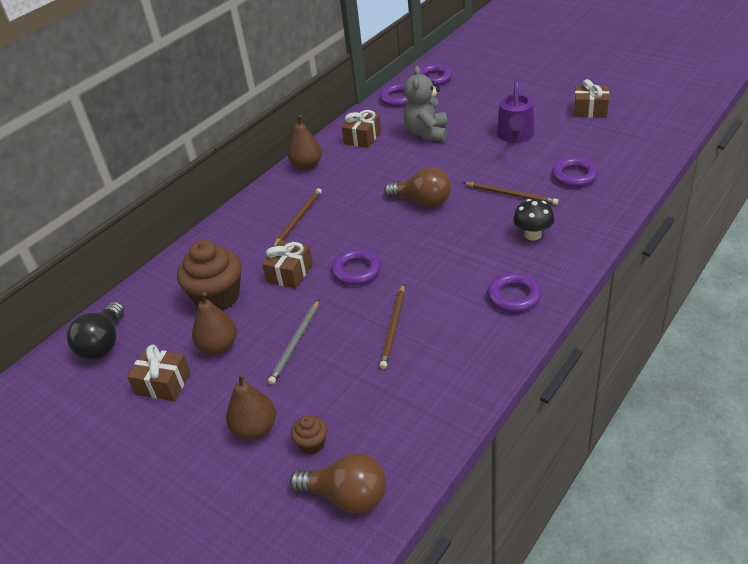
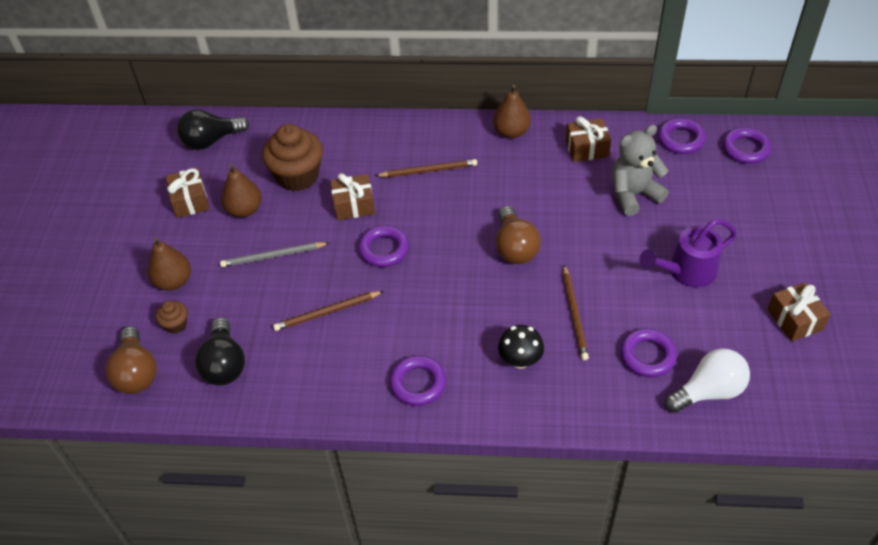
camera: 55 degrees right, 10 degrees up
(393, 419) = (224, 364): none -> black light bulb
(623, 162) = (708, 391): none -> white light bulb

